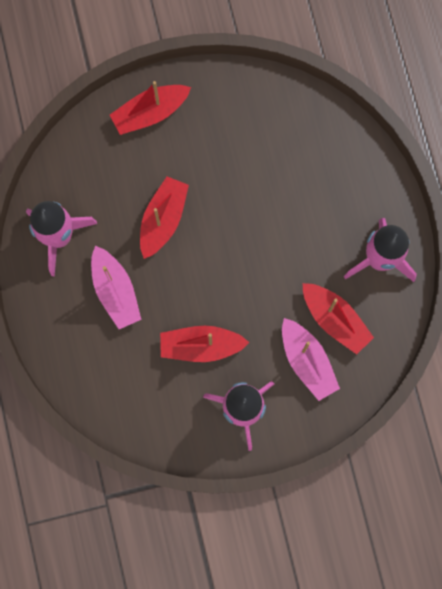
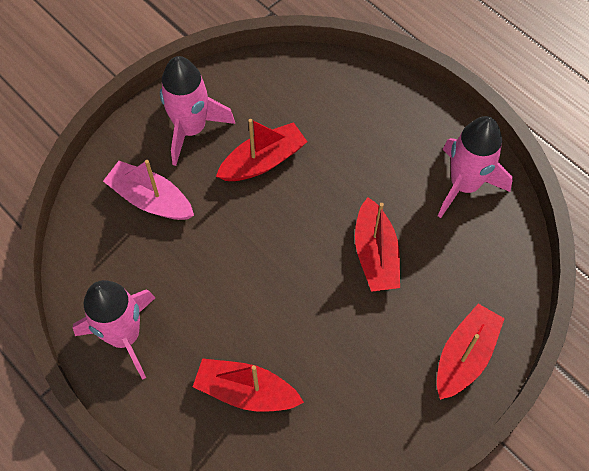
camera: 150 degrees right, 15 degrees down
(115, 291) = (376, 166): pink boat -> none
(335, 320) = (142, 251): red boat -> red boat (246, 391)

